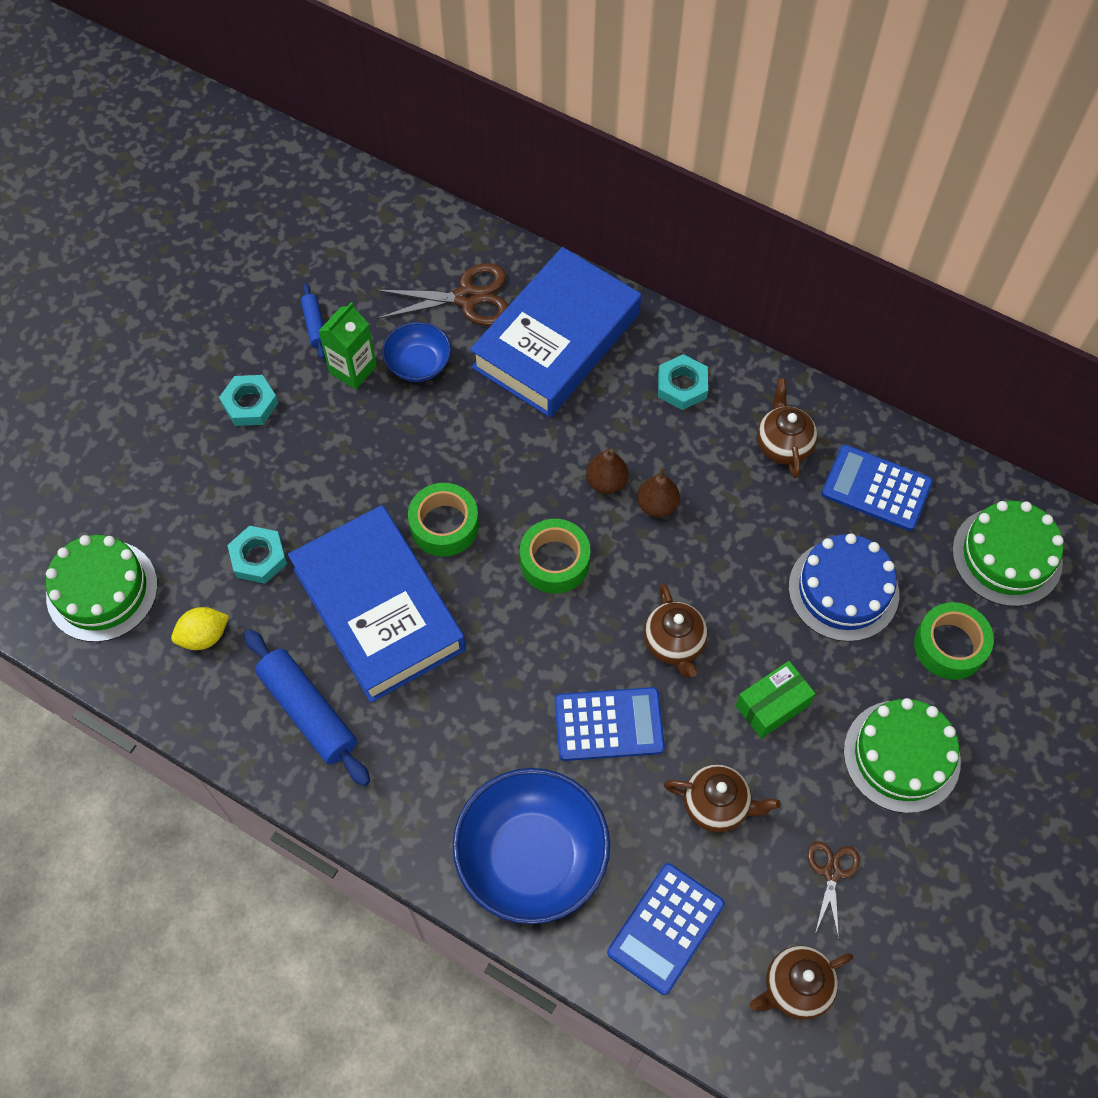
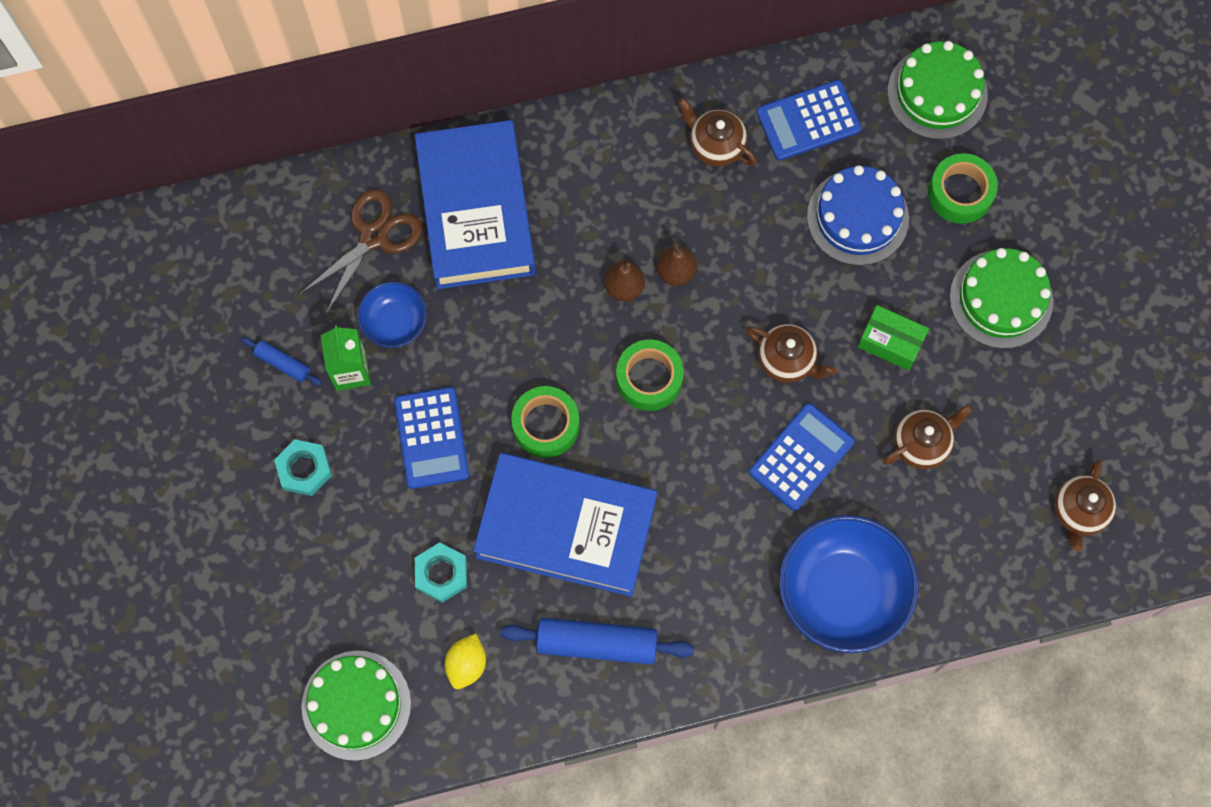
camera: 45 degrees left, 10 degrees up
(665, 928) = (968, 553): blue calculator -> blue calculator (431, 438)
(682, 386) = (602, 164): turquoise nut -> none
(772, 705) = (890, 342): green box -> green box turned 75 degrees counterclockwise
(832, 872) = (1031, 418): brown scissors -> none

